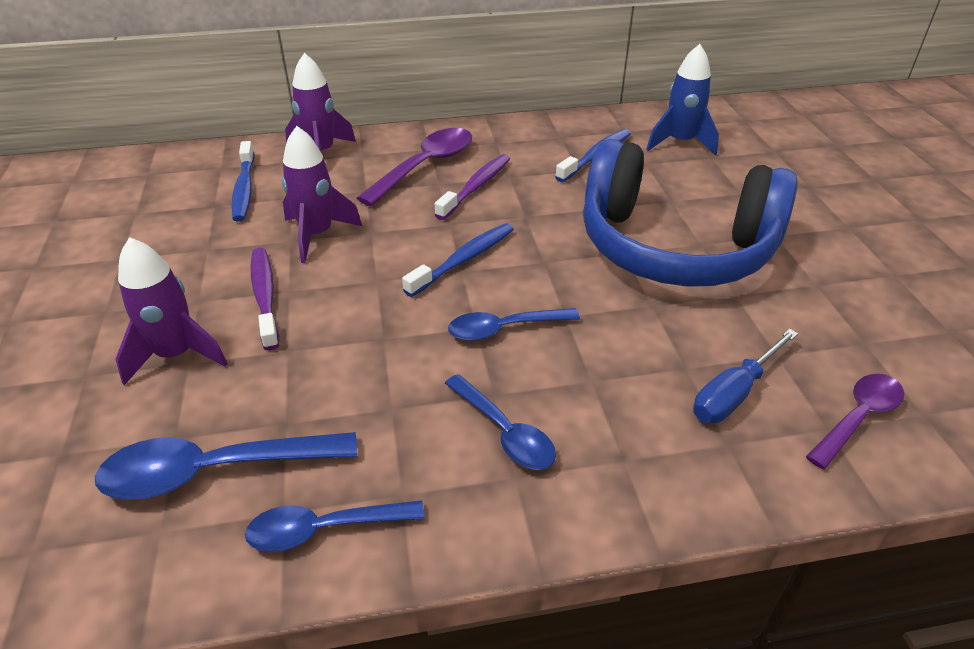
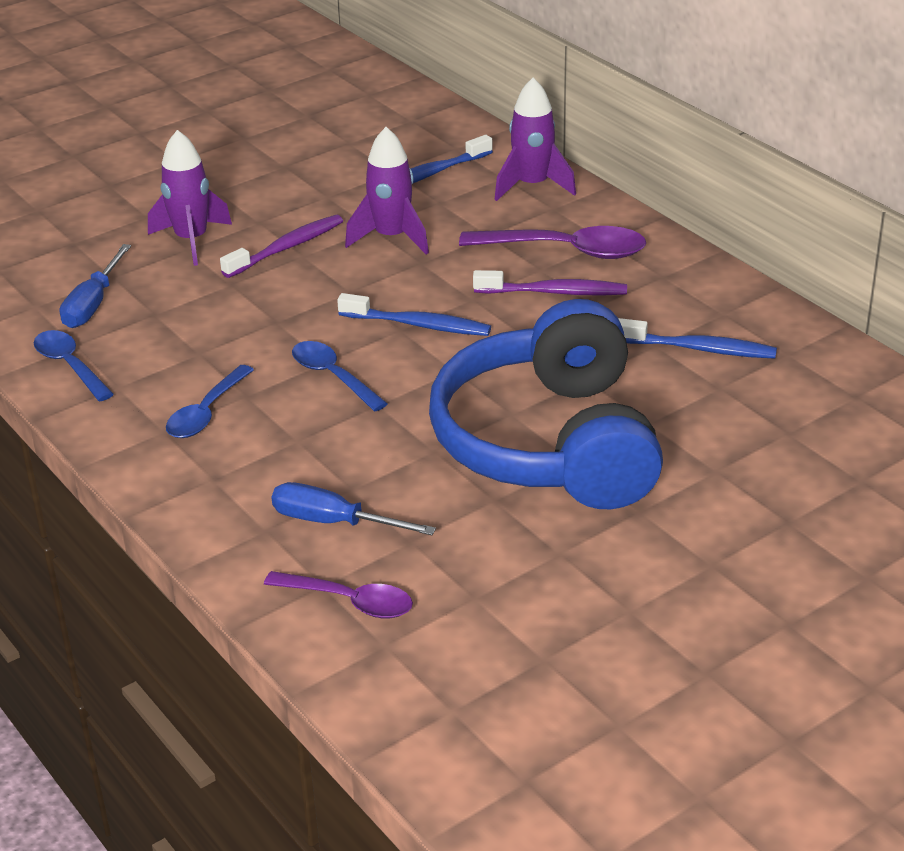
camera: 65 degrees right, 5 degrees down
(214, 471) = (93, 304): blue spoon -> blue screwdriver
(680, 143) = (801, 401): blue rocket -> none

